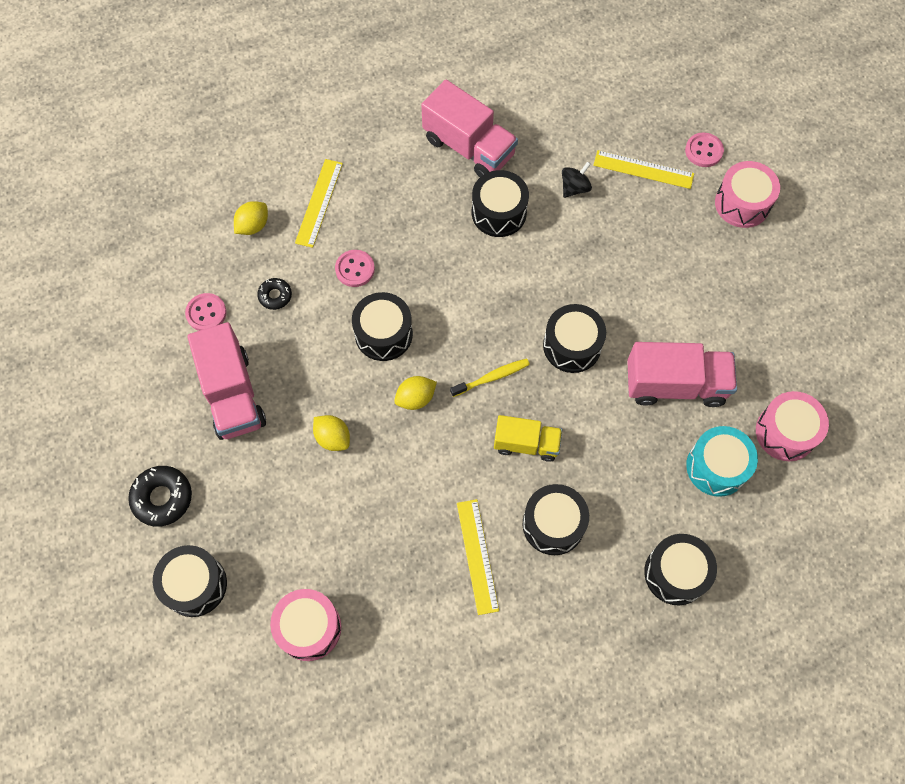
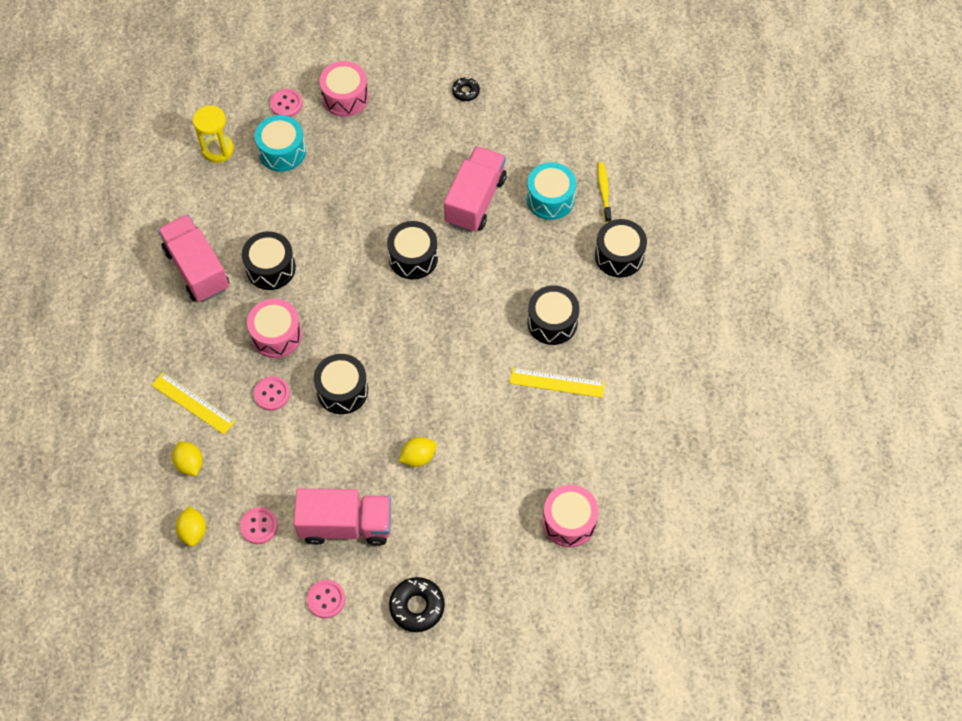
camera: 70 degrees left, 5 degrees down
(146, 405) = (326, 599): none -> pink button
(195, 585) = (502, 599): black drum -> none
(275, 296) = (268, 465): black donut -> black donut (466, 92)
(415, 398) = (410, 384): yellow lemon -> yellow lemon (193, 531)
(469, 147) = (197, 269): pink truck -> pink truck turned 90 degrees counterclockwise
(492, 377) = (415, 323): yellow toothbrush -> yellow toothbrush (604, 191)
(526, 444) = (481, 318): yellow truck -> none
(574, 188) = (275, 205): black spinning top -> none
(616, 111) = (218, 150): none -> yellow hourglass
(643, 169) = (282, 151): yellow ruler -> turquoise drum
(785, 432) = (542, 145): pink drum -> pink drum (276, 335)

